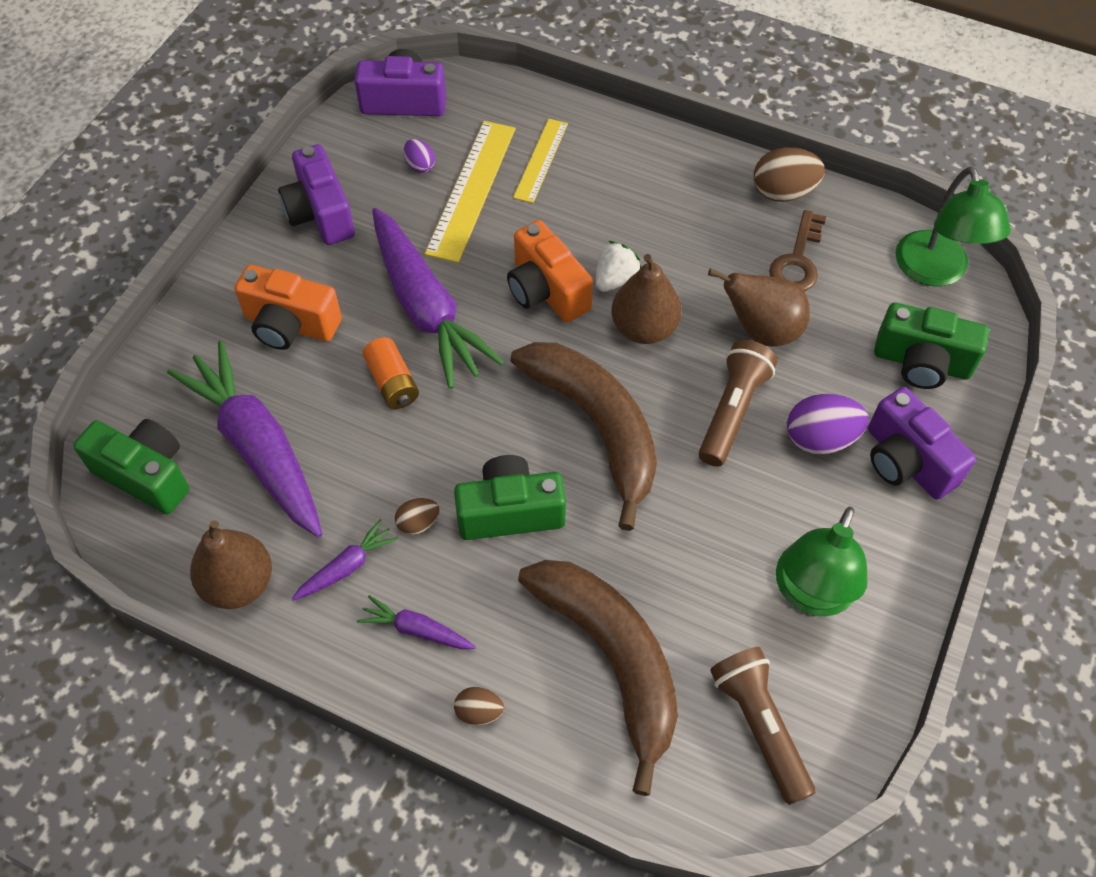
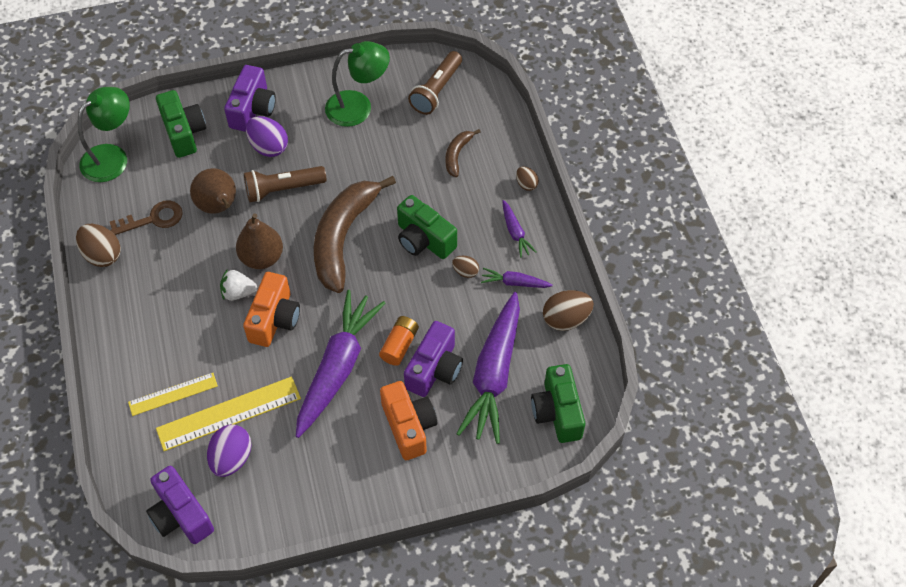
camera: 130 degrees left, 0 degrees up
(239, 584) = (566, 319): brown pear -> brown egg
(320, 213) = (317, 482): purple camera -> purple camera (434, 369)
(420, 165) = (231, 458): purple egg -> purple egg, size x1.80
(611, 659) = (457, 155): brown banana -> brown banana, size x0.45

